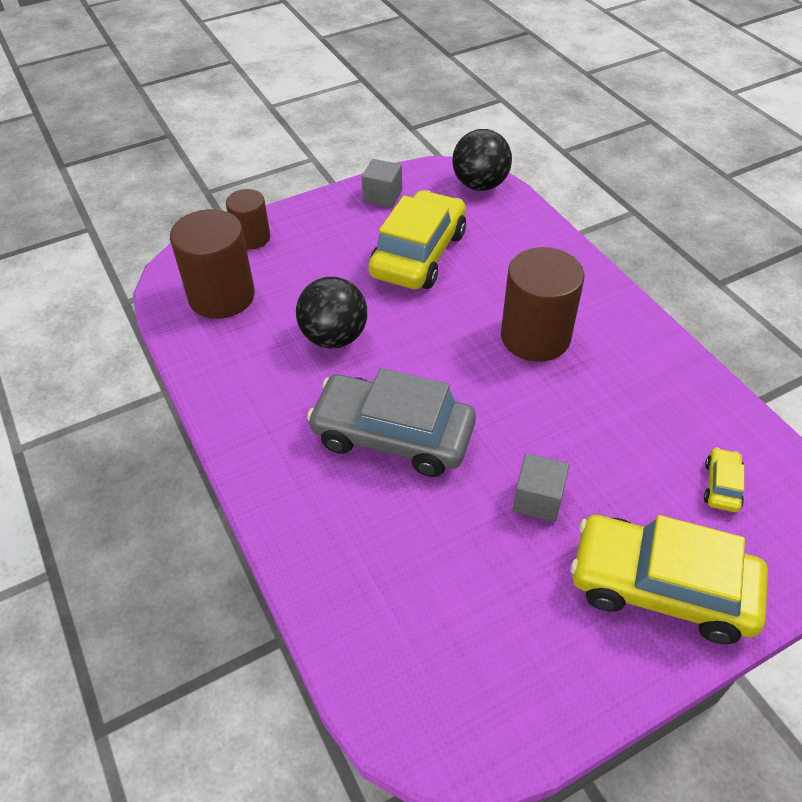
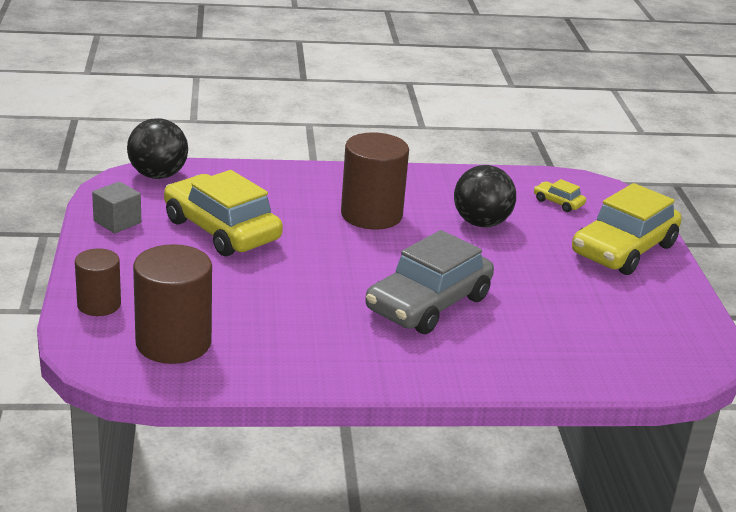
camera: 70 degrees left, 20 degrees down
(334, 337) = (291, 299): black ball -> black ball (481, 223)
(537, 499) = (530, 266): grey cube -> none

